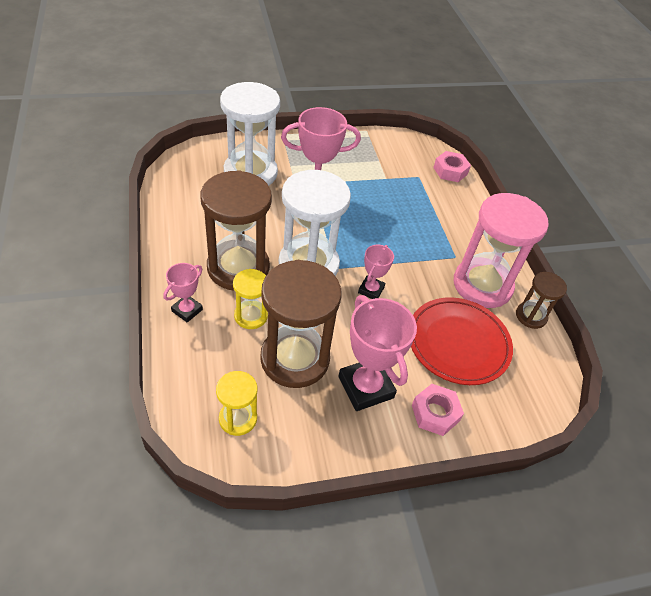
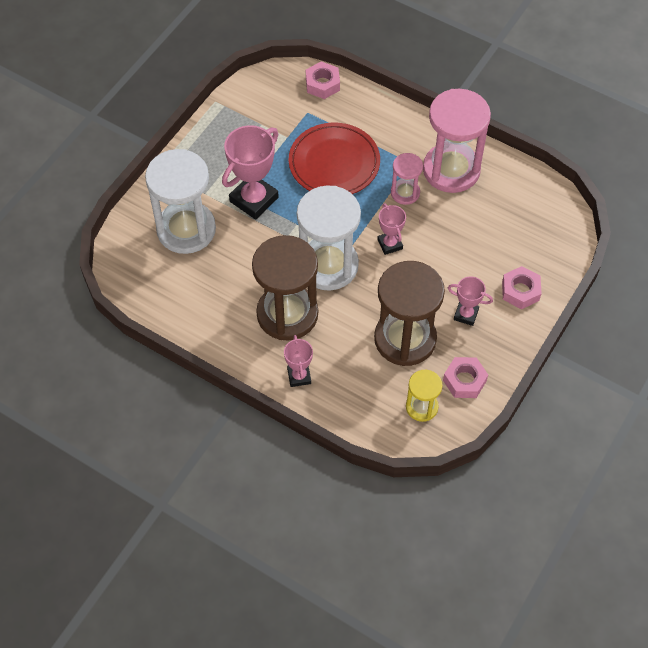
camera: 40 degrees left, 10 degrees up
(251, 316) = (342, 339): yellow hourglass -> none
(298, 434) = (464, 380): none -> pink nut
(365, 387) = (466, 314): pink trophy -> pink trophy, size x0.55
(426, 270) = (405, 193): none -> pink hourglass
(458, 343) = (483, 230): red plate -> red plate (334, 163)
(531, 316) = (503, 166): brown hourglass -> none

